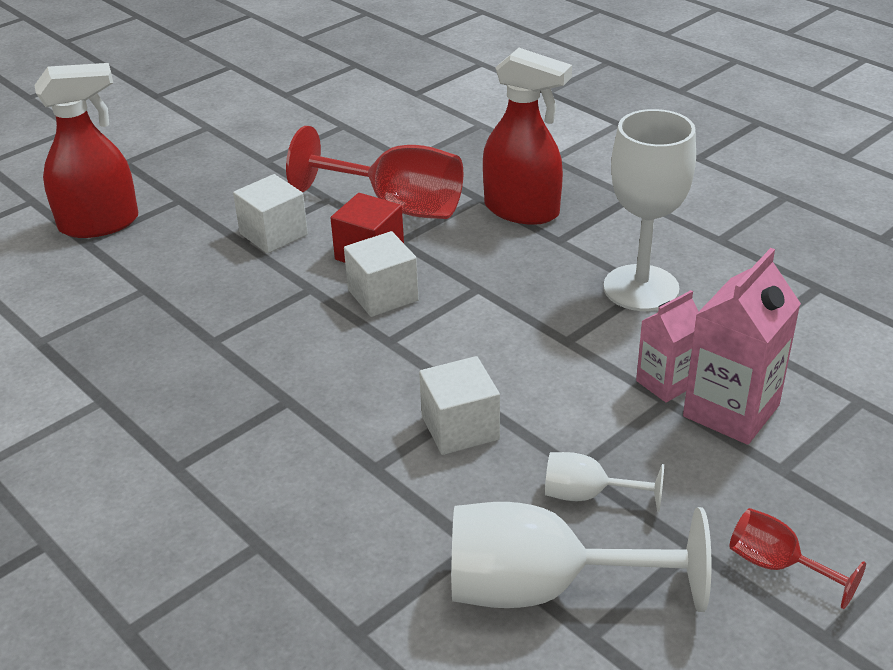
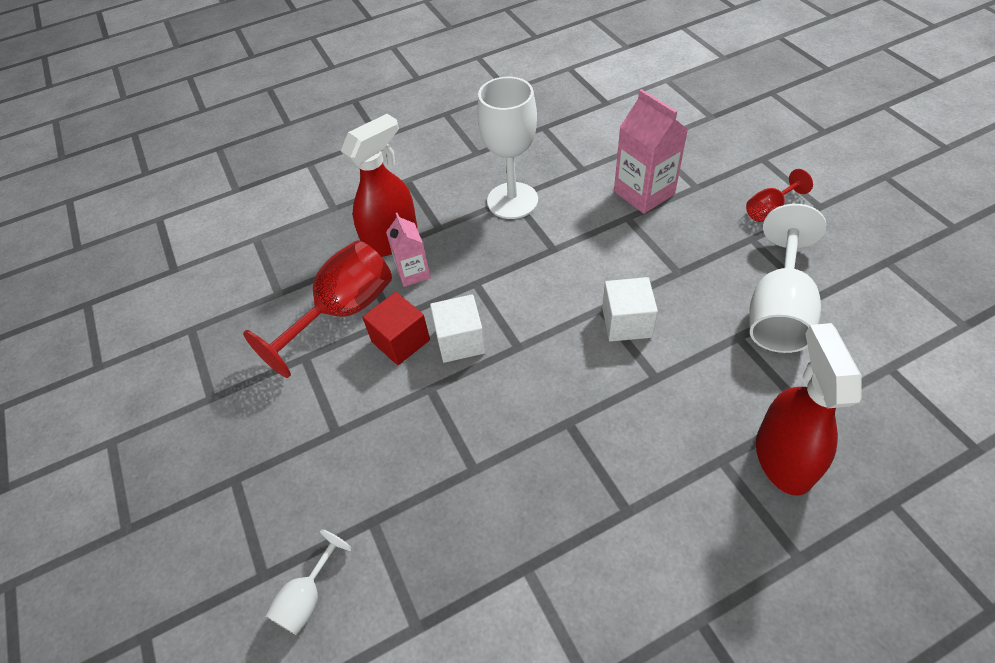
camera: 70 degrees left, 15 degrees up
(100, 224) = (235, 560): red spray bottle -> red spray bottle (783, 458)
(273, 234) = (337, 405): white cube -> none
(588, 495) = (703, 272): white goblet -> white goblet (308, 597)
(665, 383) = (611, 213): pink carton -> pink carton (413, 273)

